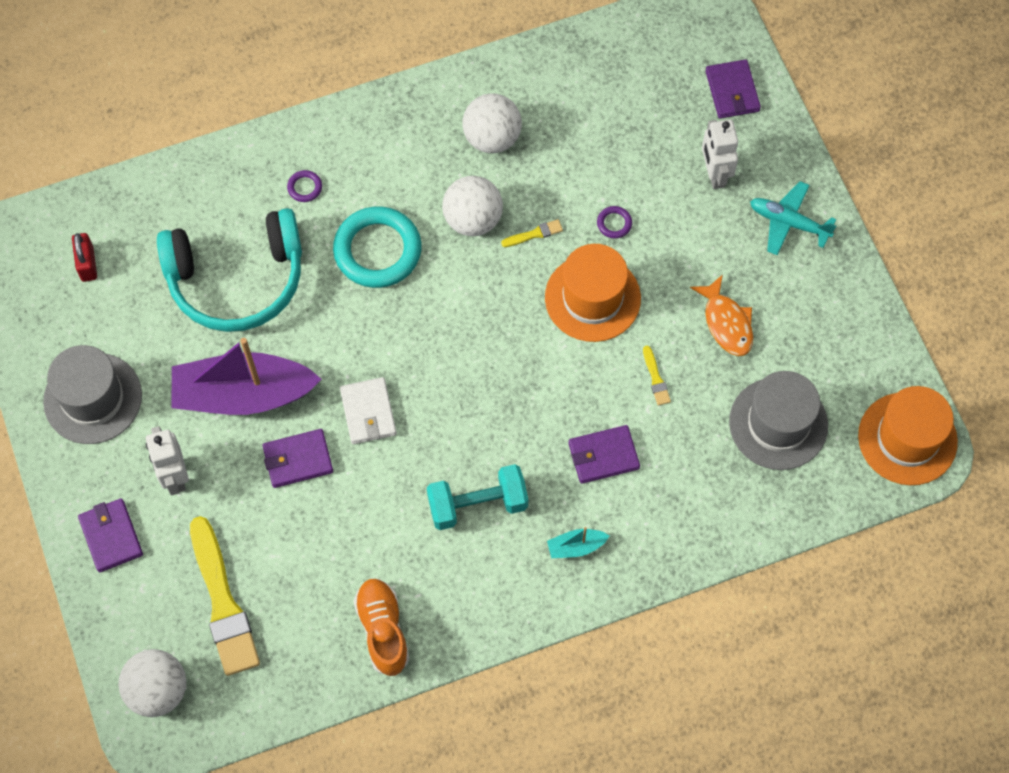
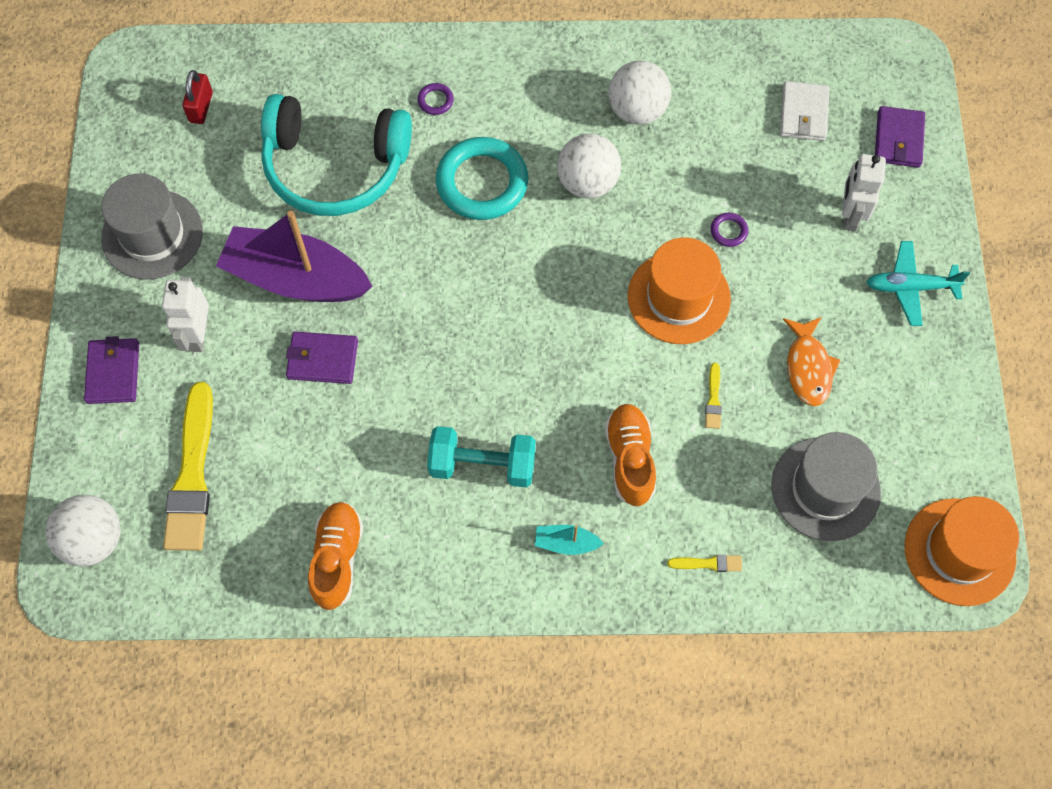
camera: 20 degrees right, 0 degrees up
(368, 412) = (410, 336): white wallet -> white wallet (803, 113)
(534, 234) = (644, 216): yellow brush -> yellow brush (708, 563)
(603, 455) = (630, 459): purple wallet -> orange shoe
(788, 222) = (910, 287): turquoise plane -> turquoise plane turned 45 degrees counterclockwise

